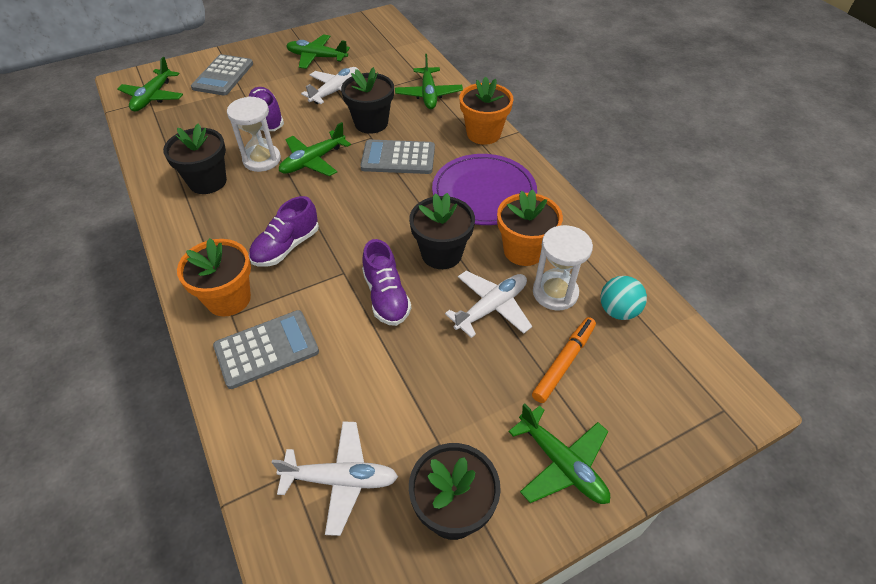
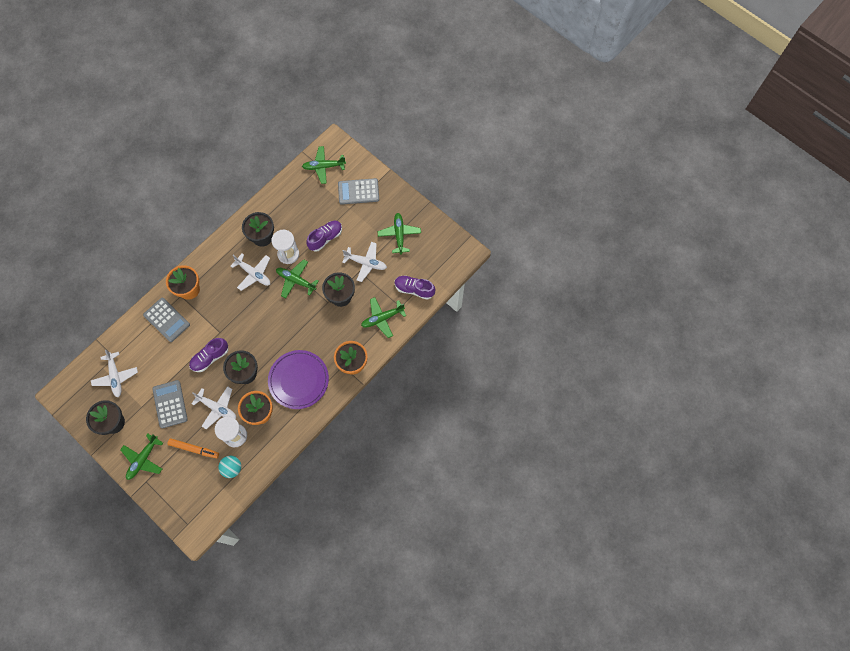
camera: 70 degrees right, 20 degrees up
(265, 205) = (254, 274): none -> white plane
(286, 247) = (228, 298): purple shoe -> purple shoe (414, 289)
(398, 158) = (313, 324): grey calculator -> grey calculator (170, 404)

